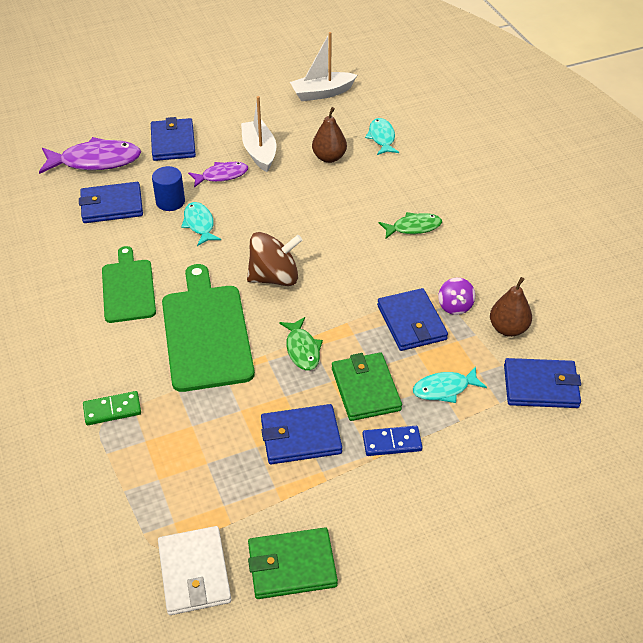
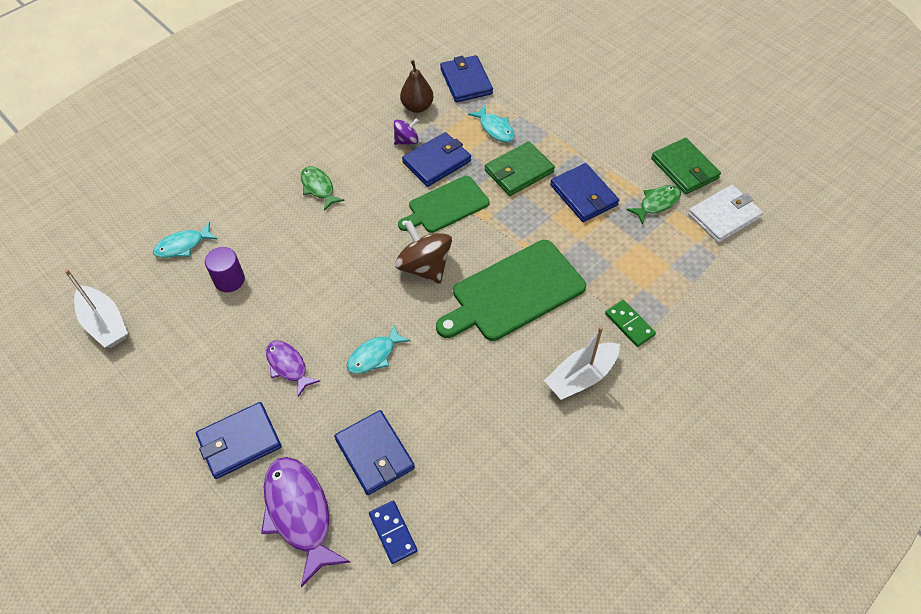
camera: 110 degrees left, 10 degrees up
(128, 288) = (489, 378): green cutting board -> green cutting board (446, 206)
(170, 202) = (348, 397): blue cylinder -> none
(259, 152) = (236, 346): white boat -> white boat (581, 377)
(302, 349) = (499, 220): green fish -> green fish (657, 203)
(329, 157) = (229, 280): brown pear -> purple cylinder
(392, 442) = (559, 145): blue domino -> blue domino (393, 532)

